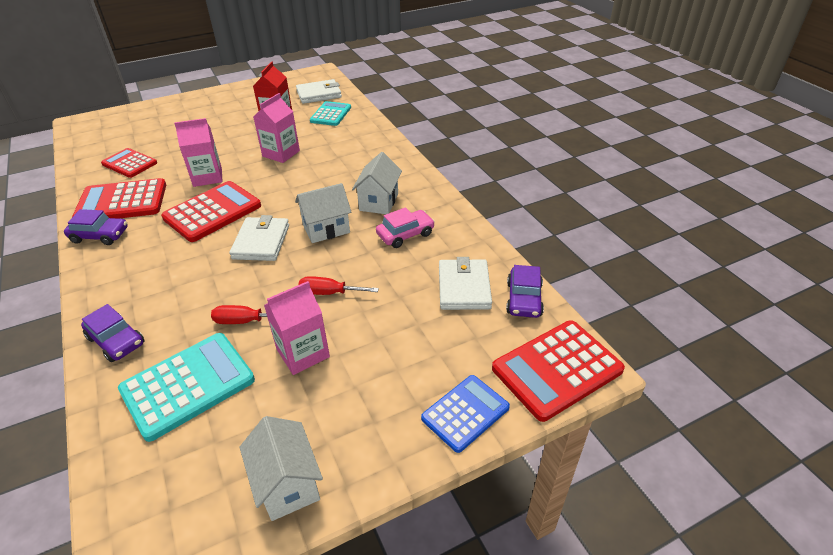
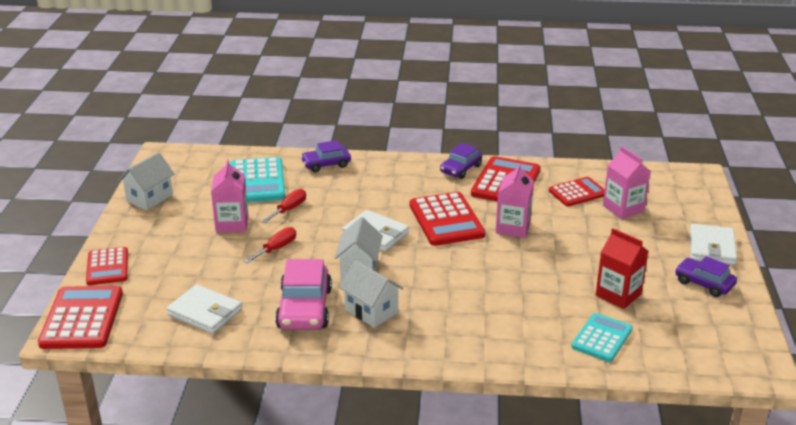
camera: 120 degrees right, 10 degrees down
(281, 153) = (525, 278): pink carton -> pink carton (623, 208)
(287, 484) = (149, 198): white house -> white house turned 60 degrees counterclockwise
(319, 94) = (675, 346): white wallet -> white wallet (711, 248)
(330, 114) = (601, 338): turquoise calculator -> turquoise calculator turned 105 degrees counterclockwise
(405, 234) = (304, 308): pink car -> pink car, size x1.59
(465, 413) = (107, 267): blue calculator -> red calculator
(524, 299) = (155, 337): purple car -> purple car (704, 283)

